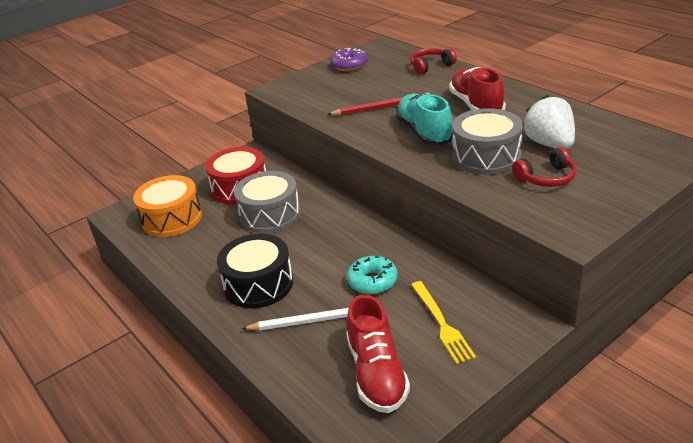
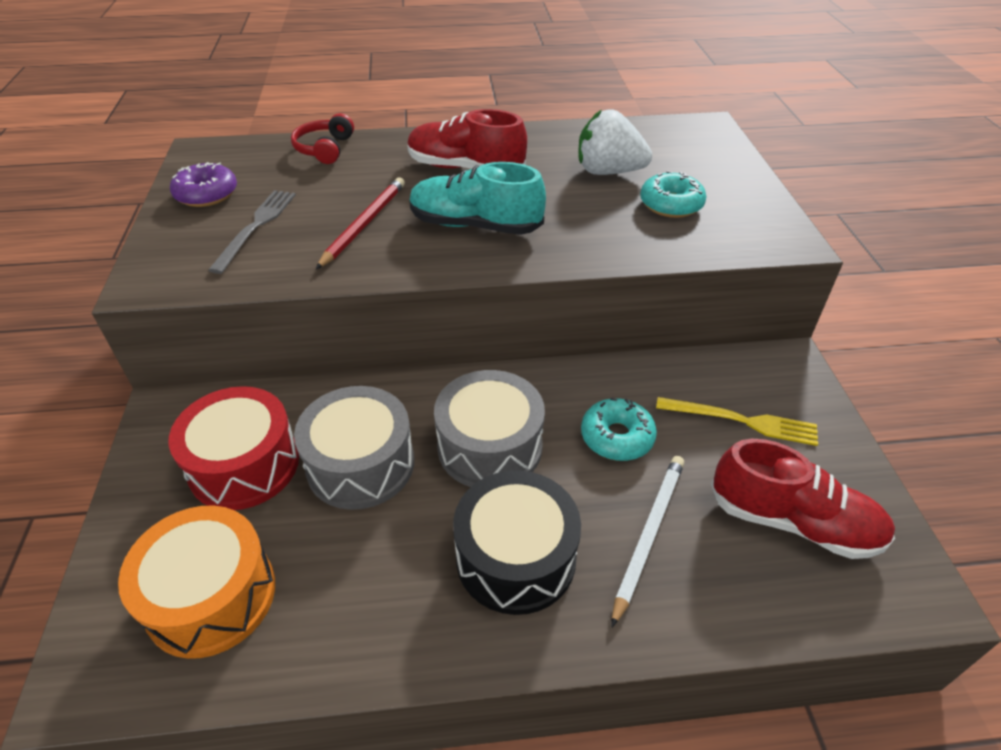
camera: 60 degrees left, 10 degrees up
(341, 88) = (256, 227): none -> grey fork
(486, 156) = (584, 215): grey drum -> grey drum (490, 446)
(546, 178) = (671, 204): red headphones -> turquoise donut

